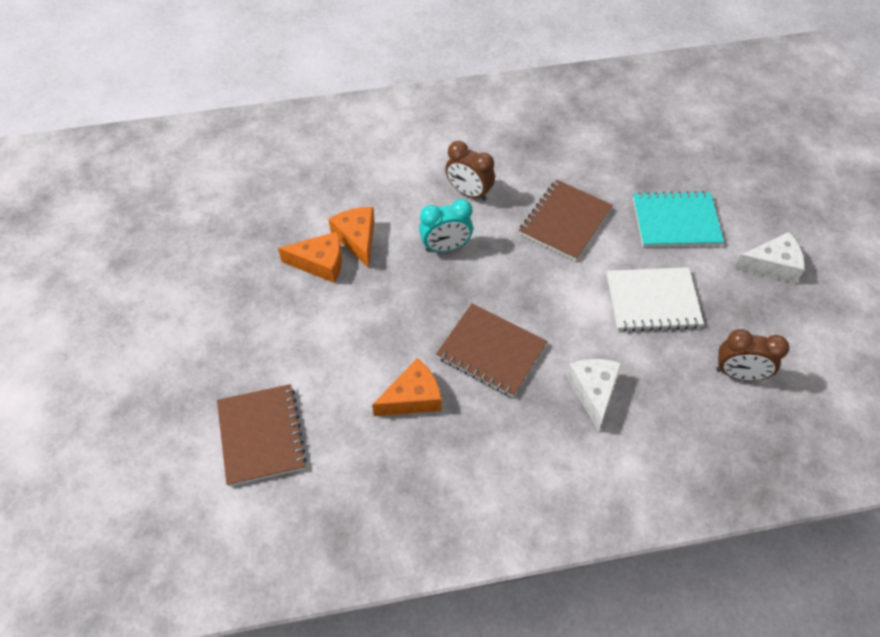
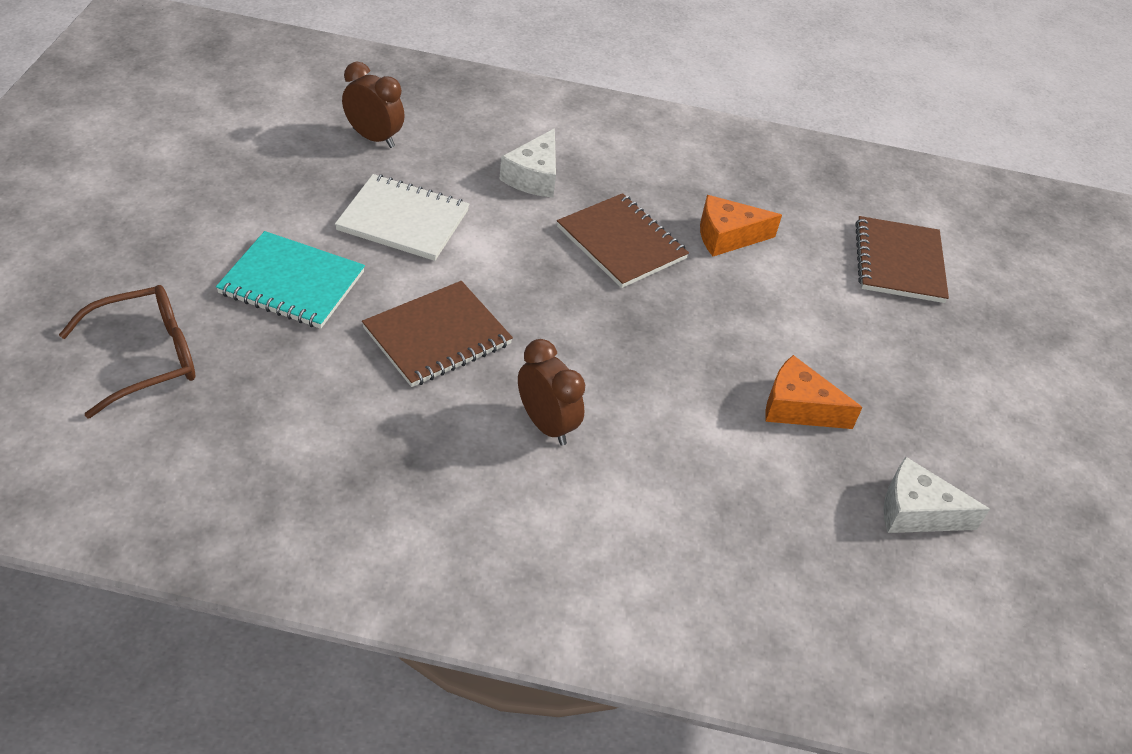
camera: 165 degrees left, 10 degrees down
(357, 239) = (737, 420): orange cheese -> none
(446, 247) = (618, 365): turquoise clock -> none
(703, 147) = (146, 357): none -> brown glasses
(772, 265) = (229, 201): white cheese -> white cheese (916, 512)

